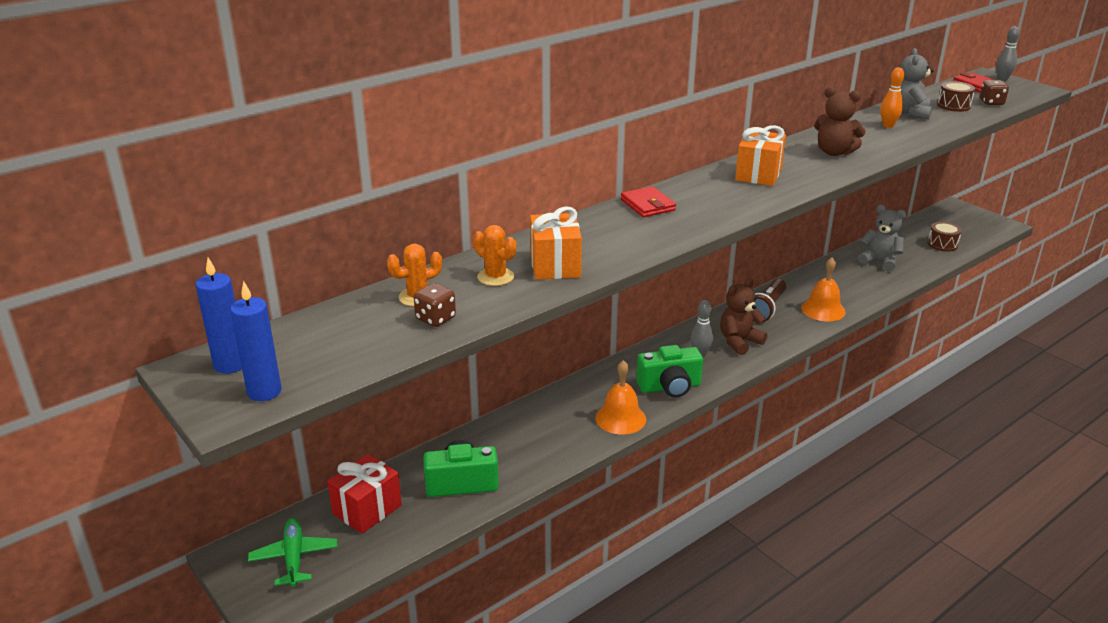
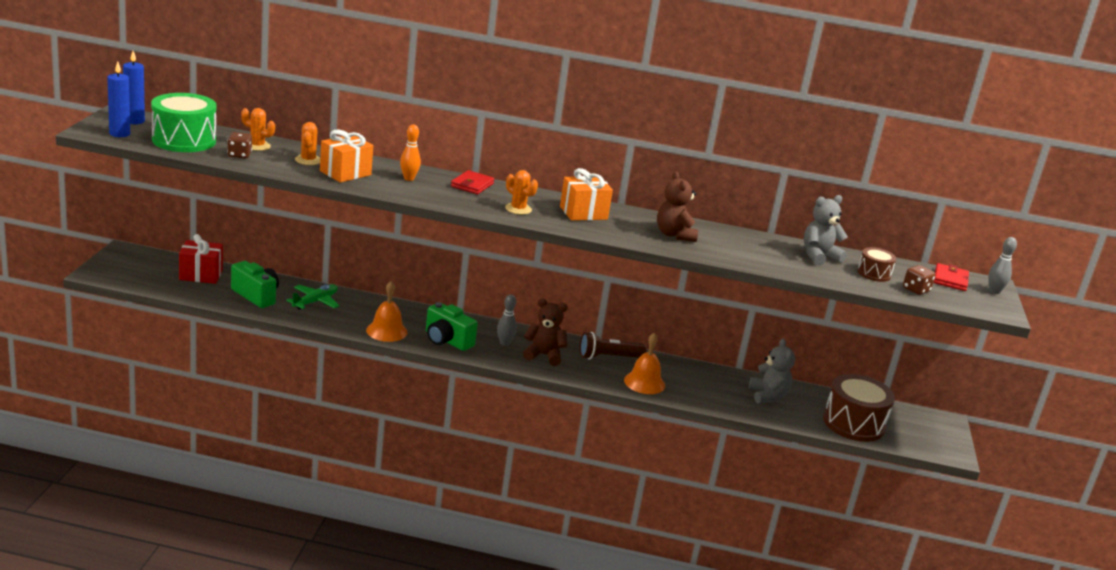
camera: 45 degrees right, 5 degrees down
(294, 557) = (140, 267): green plane -> green plane (315, 302)
(344, 345) = (184, 140): none -> green drum
(727, 202) = (518, 209): none -> orange cactus
(888, 125) = (771, 250): orange bowling pin -> orange bowling pin (409, 178)
(942, 244) = (853, 423): brown drum -> brown drum, size x1.94

